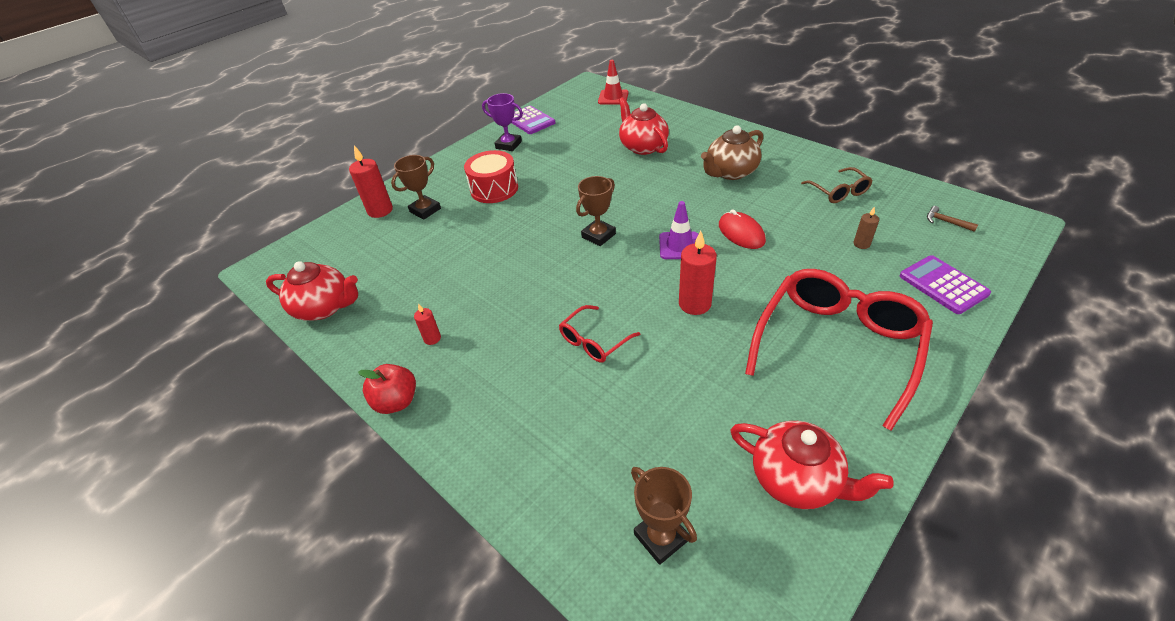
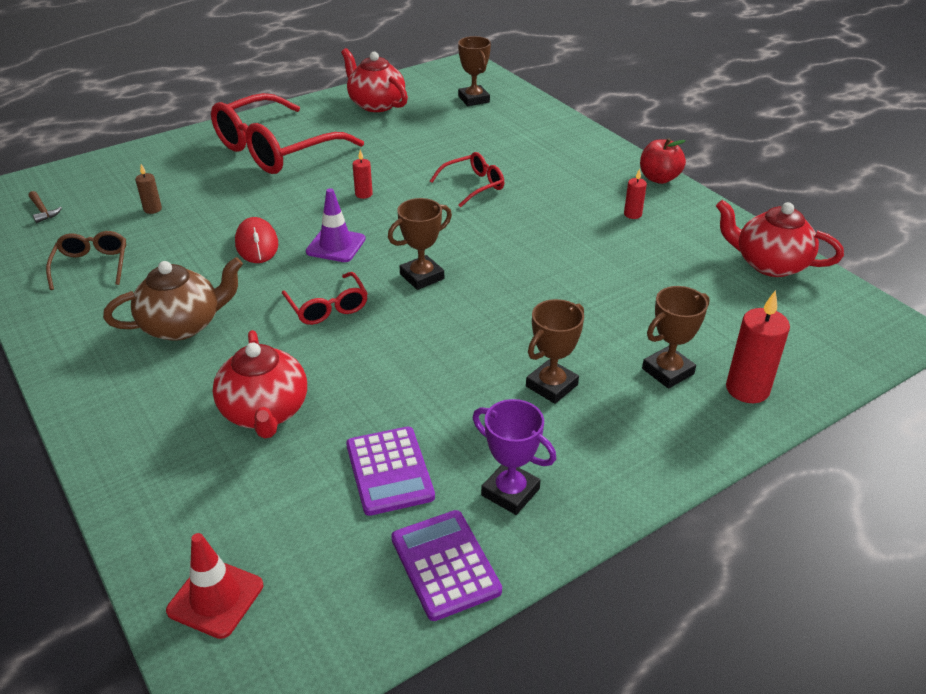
camera: 170 degrees left, 5 degrees down
(494, 189) = (551, 385): red drum -> brown trophy
(650, 201) = (328, 307): none -> red glasses
(694, 304) = (363, 194): red candle -> red candle, size x0.53
(943, 285) = (137, 167): purple calculator -> purple calculator (389, 471)

